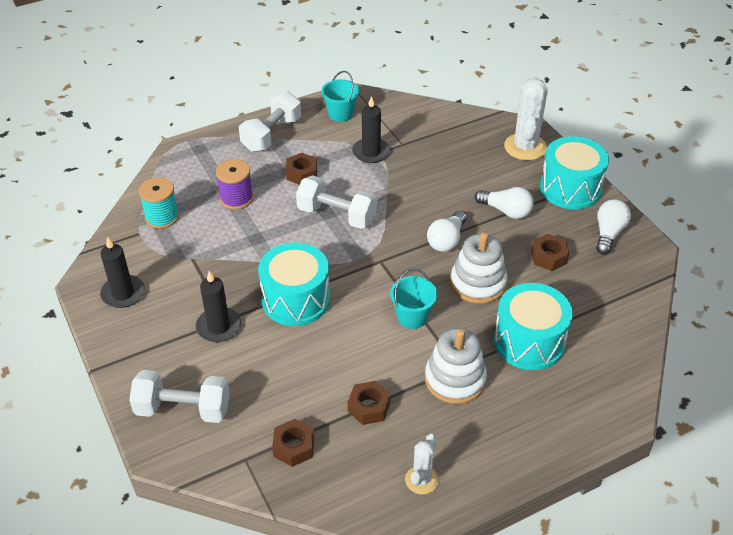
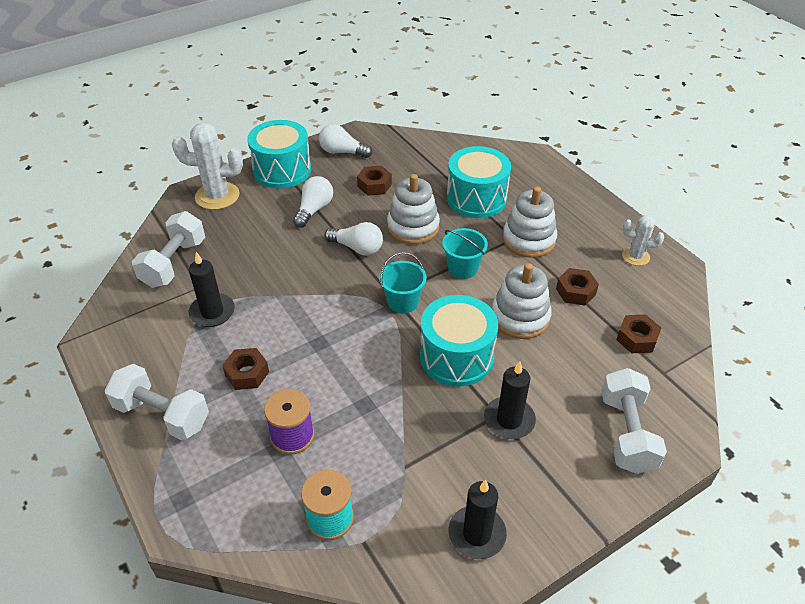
camera: 95 degrees left, 0 degrees up
(336, 215) = (323, 334): white dumbbell -> white dumbbell (174, 263)
(338, 353) = (520, 317): none -> white stacking toy
(340, 114) = (130, 346): turquoise bucket -> turquoise bucket (402, 302)

